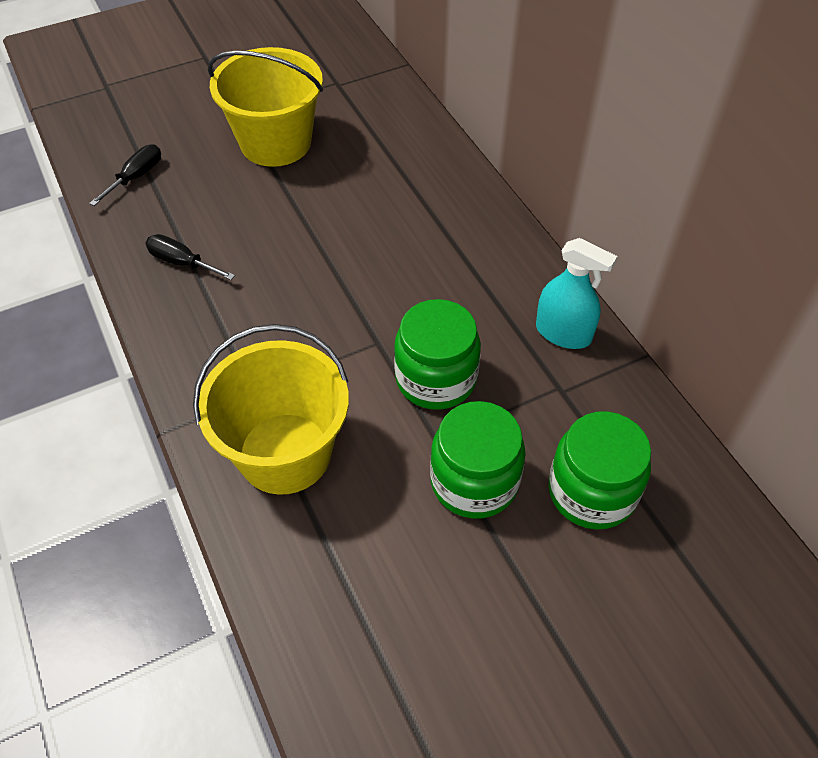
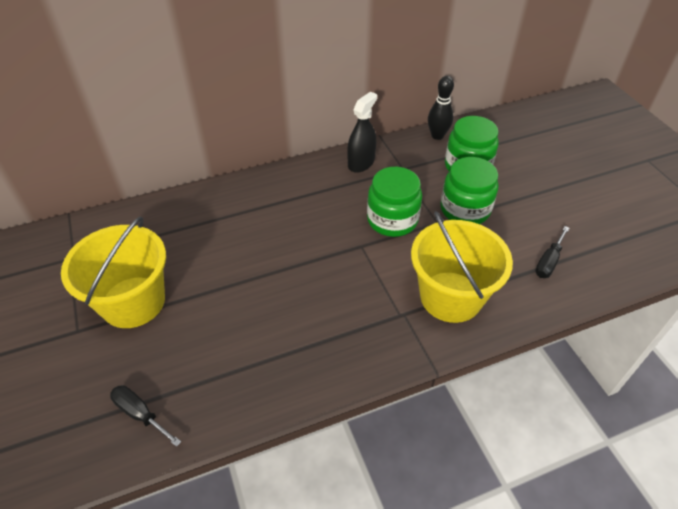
camera: 85 degrees left, 5 degrees down
(182, 262) = (264, 367): black screwdriver -> black screwdriver (548, 262)
(563, 333) = (361, 163): turquoise spray bottle -> black spray bottle
(671, 445) = (437, 136): none -> black bowling pin

